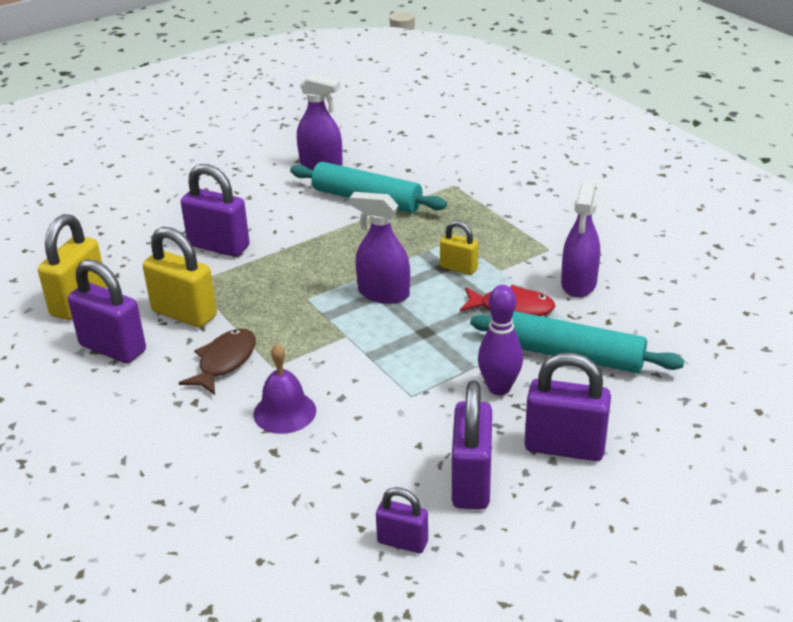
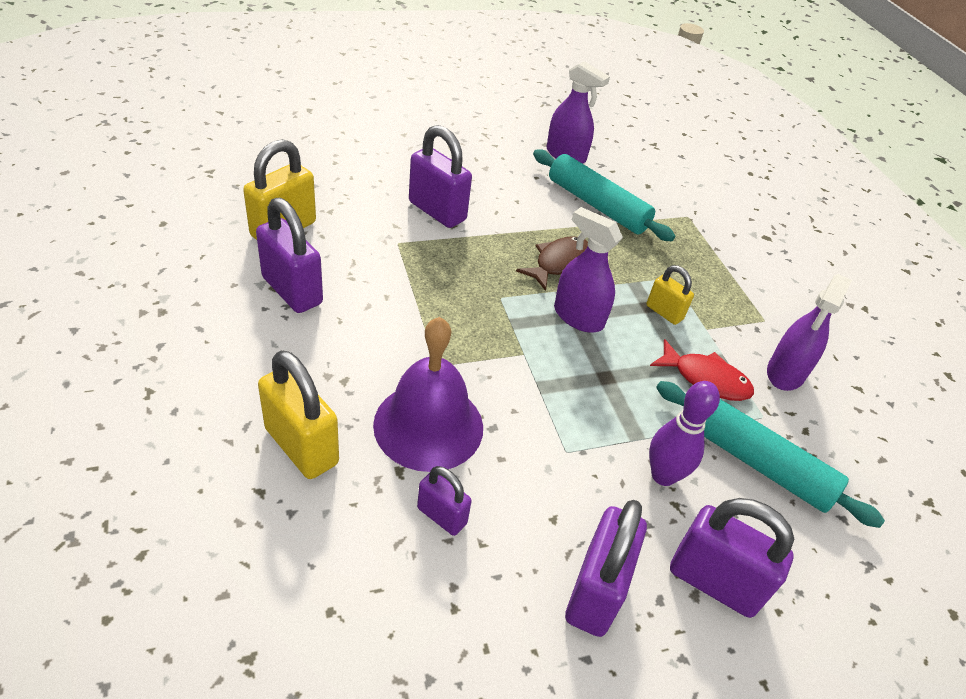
camera: 10 degrees right, 10 degrees up
(184, 314) = (375, 275): yellow padlock -> yellow padlock (301, 446)
(224, 362) = (392, 343): brown fish -> brown fish (559, 263)
(284, 412) = (428, 425): purple bell -> purple bell, size x1.61
(402, 542) = (493, 647): purple padlock -> purple padlock (441, 516)

